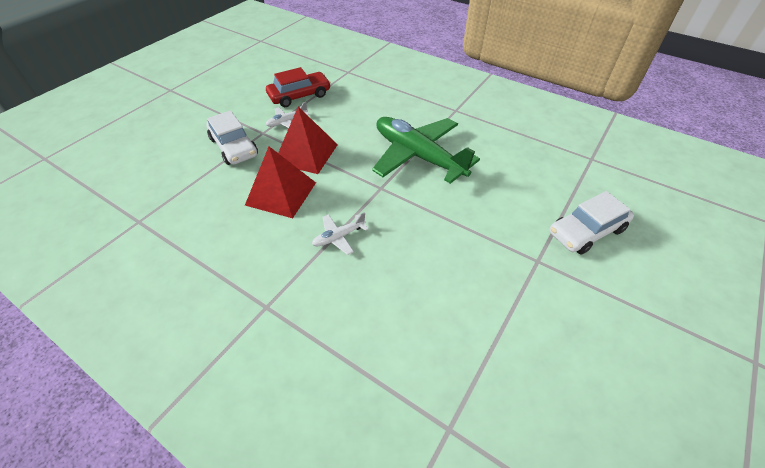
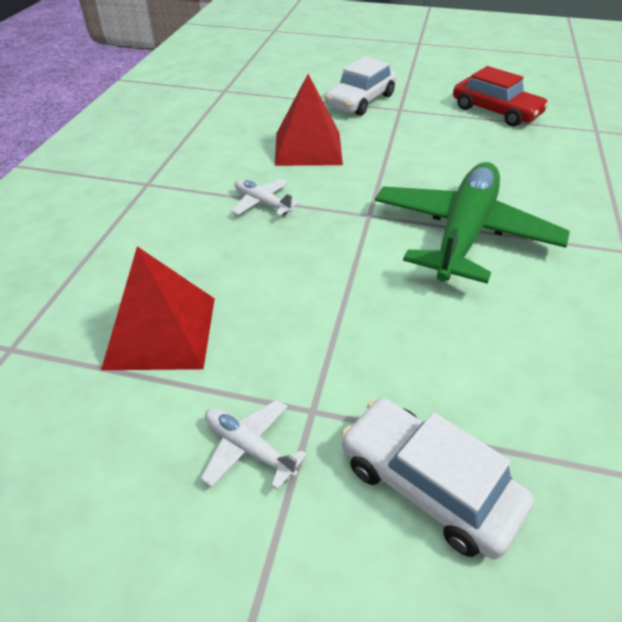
camera: 70 degrees right, 5 degrees down
(287, 122) = (434, 118): white plane -> white plane (248, 448)
(306, 153) = (388, 145): red pyramid -> red pyramid (161, 332)

